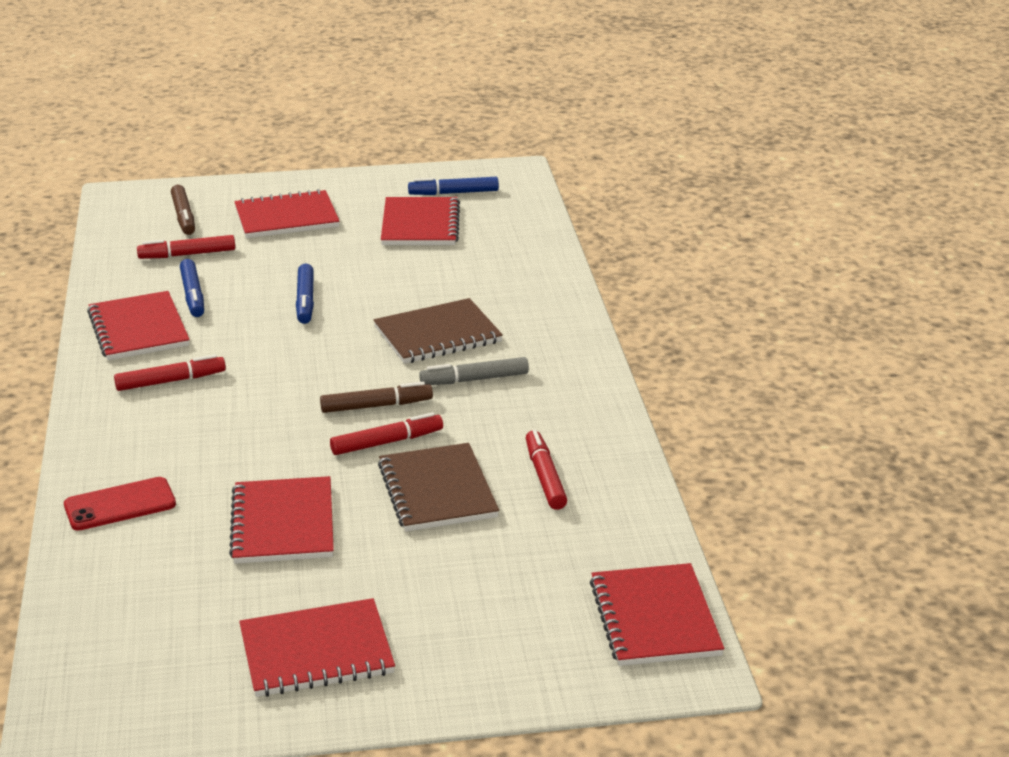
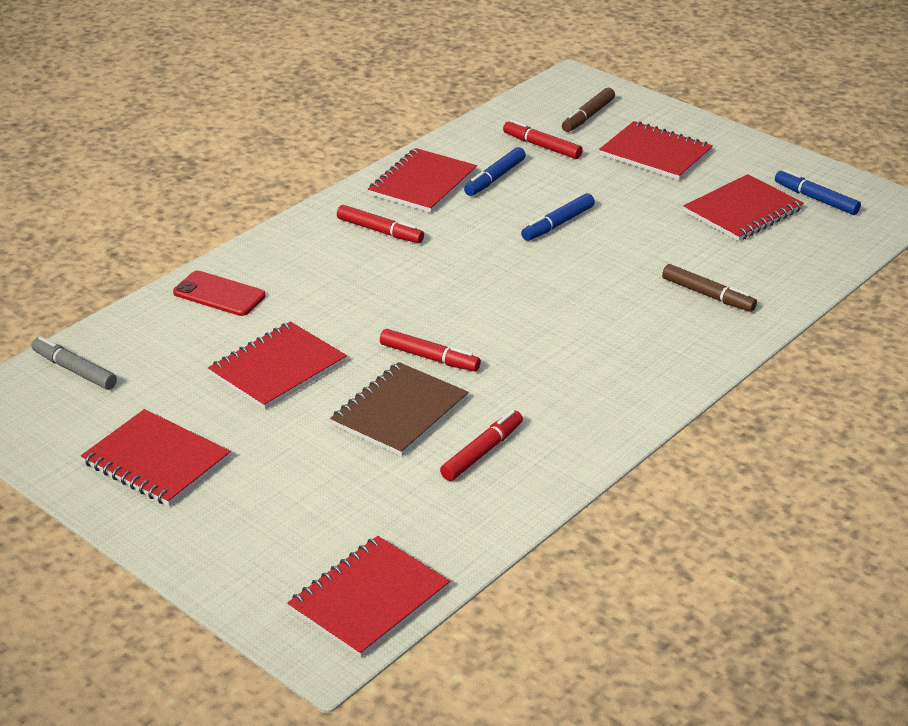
camera: 50 degrees right, 5 degrees up
(376, 406) = (468, 328): brown marker -> brown marker (708, 295)
(437, 335) = (600, 303): brown notebook -> none
(474, 379) = (565, 351): grey marker -> grey marker (74, 370)

